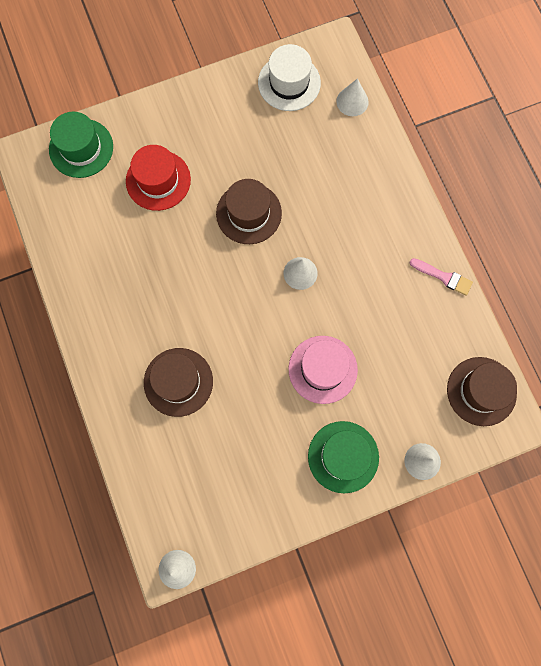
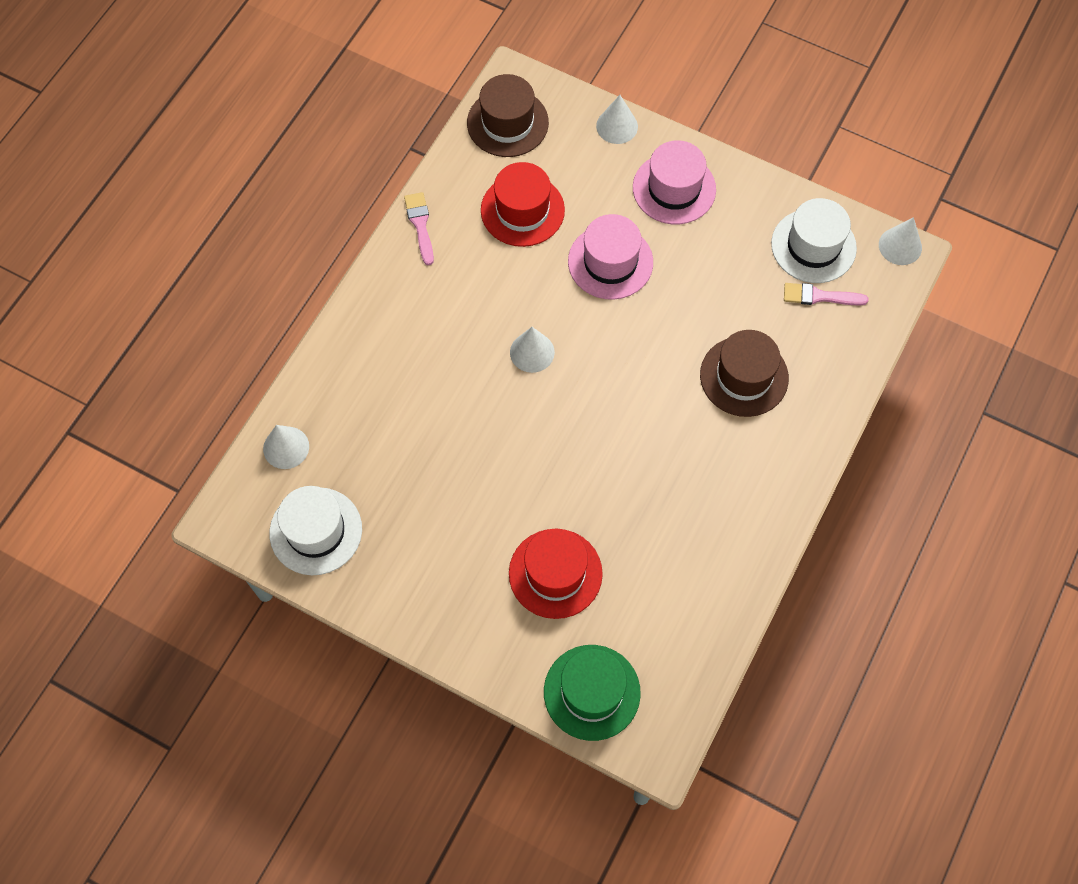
camera: 130 degrees left, 10 degrees down
(189, 479) = (819, 296): none -> pink brush
(226, 510) = (813, 246): none -> white hat
(249, 213) = (511, 450): brown hat -> none
(343, 456) = (674, 188): green hat -> pink hat
(405, 346) = (522, 210): none -> red hat

